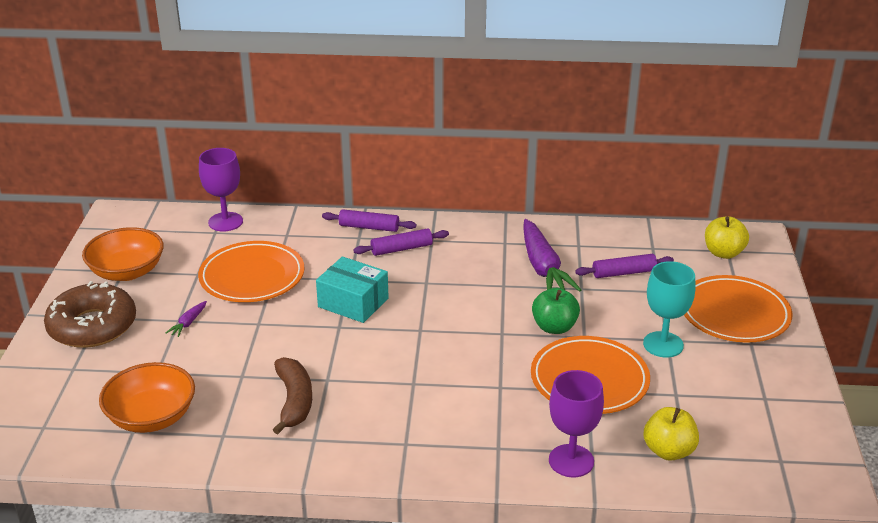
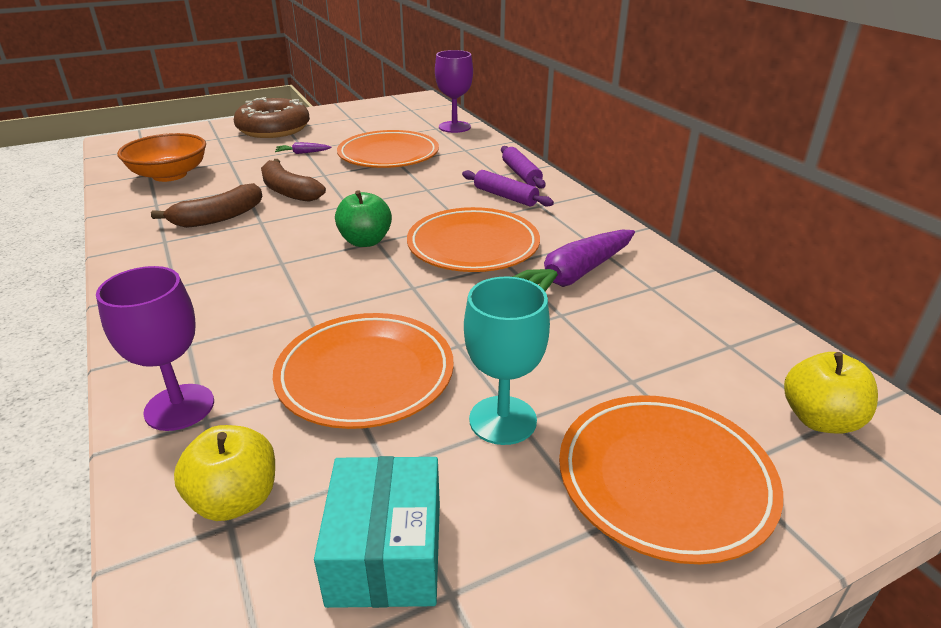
camera: 60 degrees right, 0 degrees up
(127, 272) = (351, 119): orange bowl -> none
(276, 351) = (288, 191): none -> brown banana
(353, 302) = (391, 200): turquoise box -> turquoise box (385, 552)
(467, 290) = (473, 246): none -> orange plate
(554, 327) = (457, 317): green apple -> green apple (365, 241)
(624, 273) = (636, 337): purple rolling pin -> none

